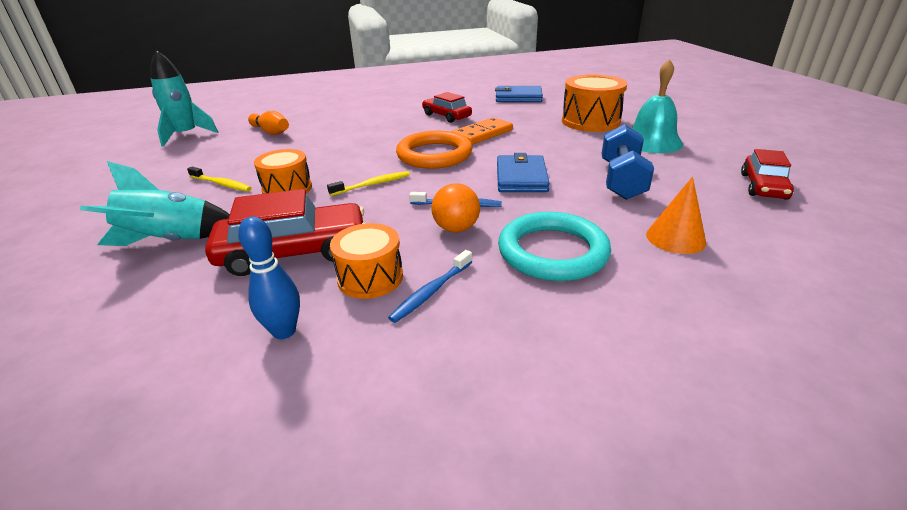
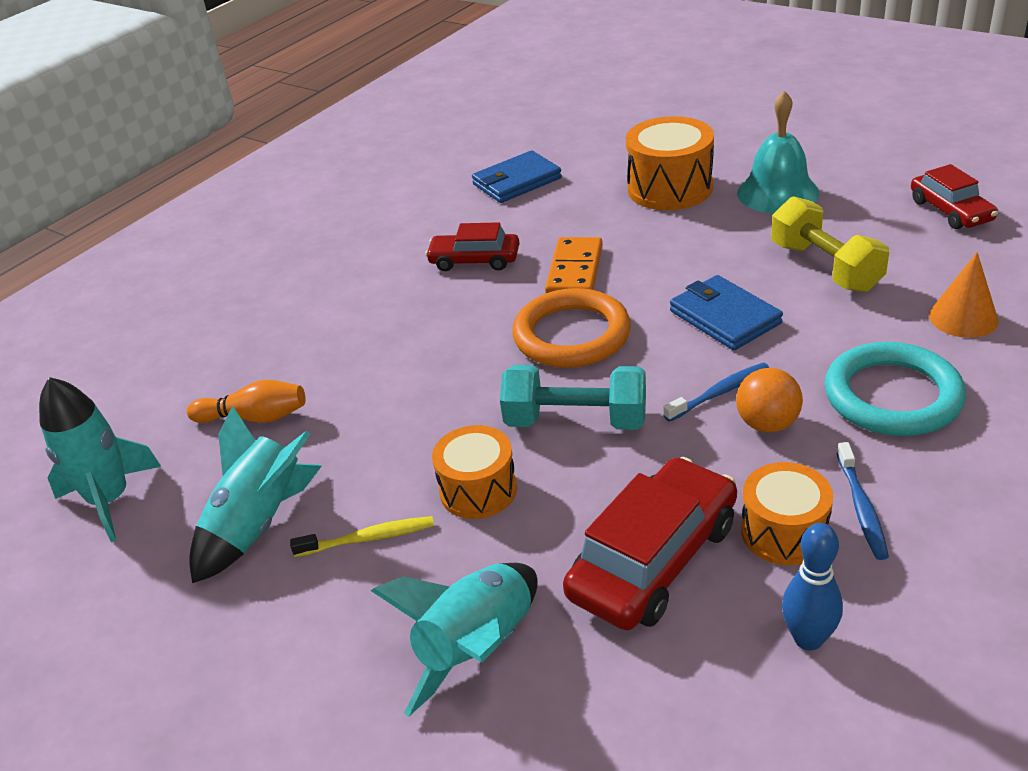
camera: 35 degrees left, 5 degrees up
(204, 162) = (259, 524): none -> turquoise rocket
(372, 184) = (576, 421): yellow toothbrush -> turquoise dumbbell
(621, 180) = (825, 267): blue dumbbell -> yellow dumbbell

